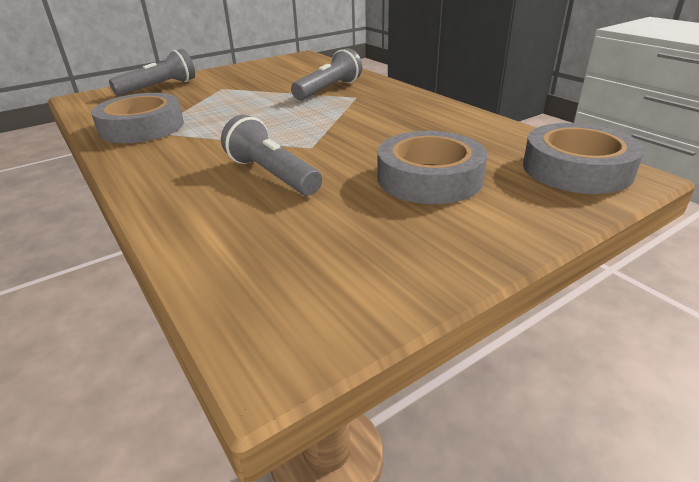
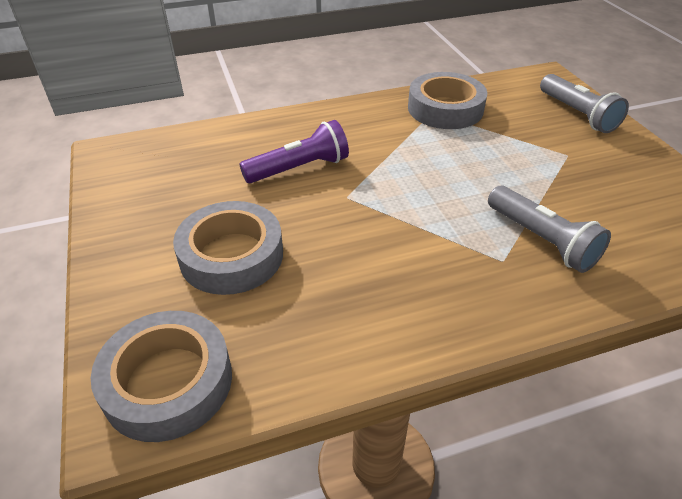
camera: 105 degrees right, 10 degrees up
(272, 174) = (299, 168): grey flashlight -> purple flashlight

